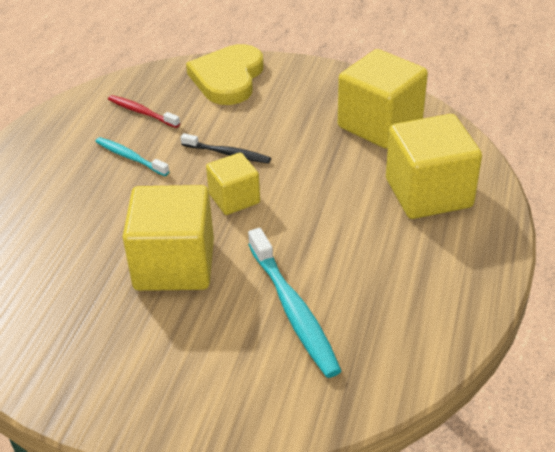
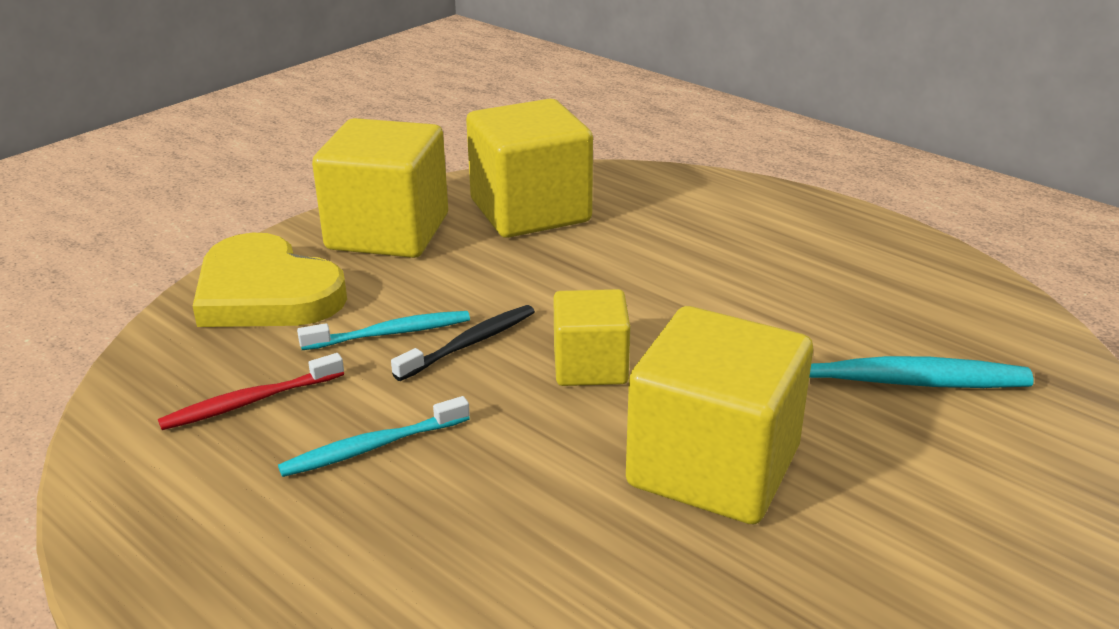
camera: 65 degrees left, 10 degrees down
(219, 127) = (390, 333): none -> turquoise toothbrush
(428, 193) = (703, 221): yellow cube -> yellow cube (388, 232)

